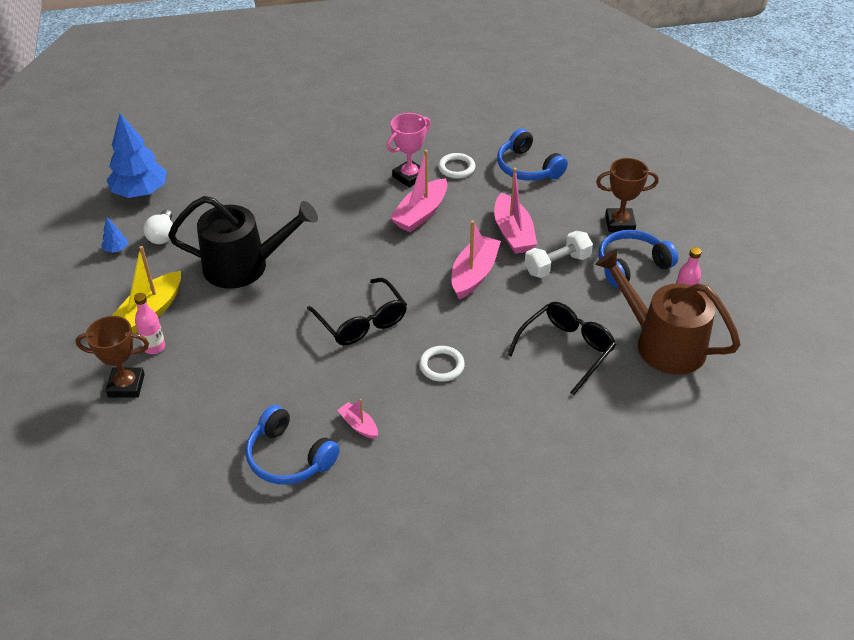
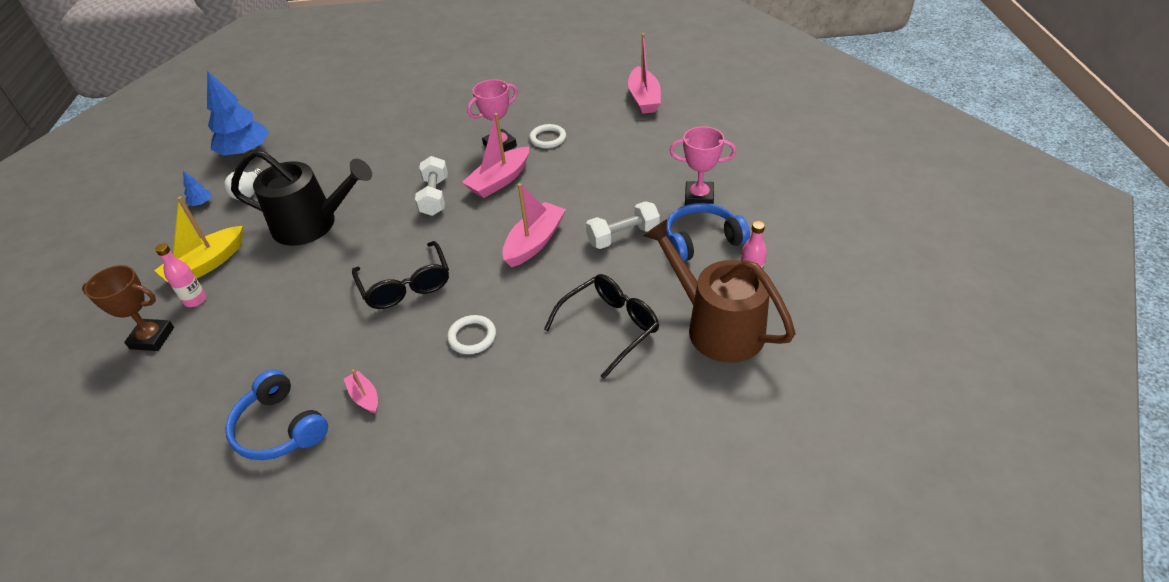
camera: 10 degrees right, 0 degrees up
(360, 232) = (434, 196): none -> white dumbbell
(513, 233) = (586, 202): pink boat -> pink boat (644, 98)
(527, 168) = (618, 140): blue headphones -> none
(619, 223) = (699, 197): brown trophy -> pink trophy

